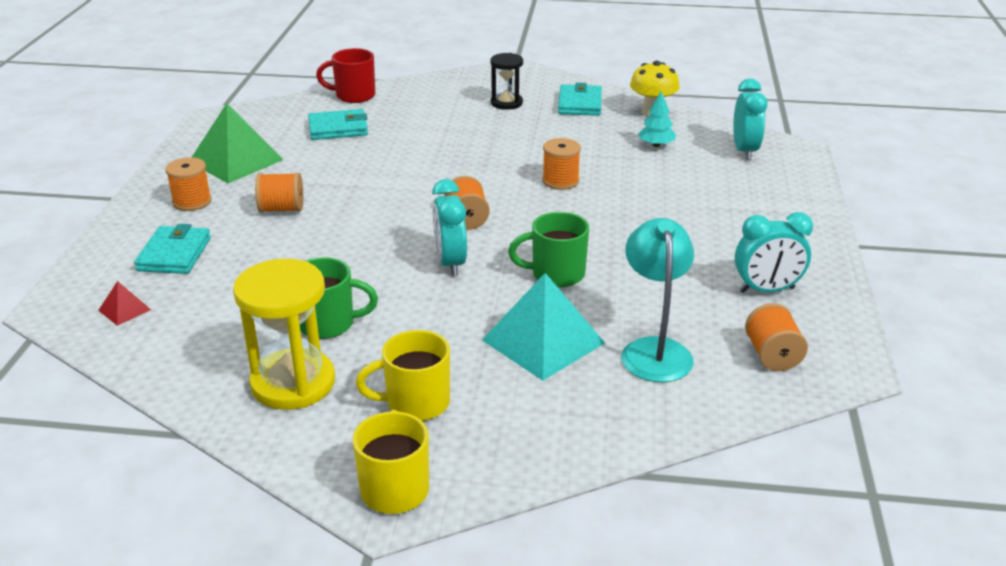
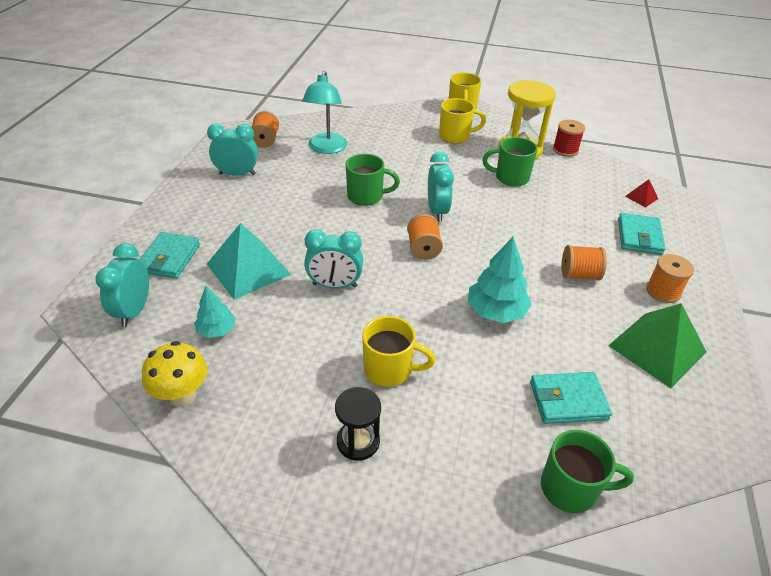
camera: 175 degrees left, 10 degrees up
(201, 392) = (565, 150): none -> red spool
(354, 96) = (571, 488): red mug -> green mug
(387, 174) = (496, 311): none -> turquoise tree
(490, 134) = (389, 369): none -> yellow mug
(543, 341) = (386, 158): turquoise pyramid -> turquoise pyramid (248, 269)
(560, 181) = (334, 285): orange spool -> turquoise clock
(580, 104) = (263, 428): turquoise wallet -> turquoise wallet (169, 258)

